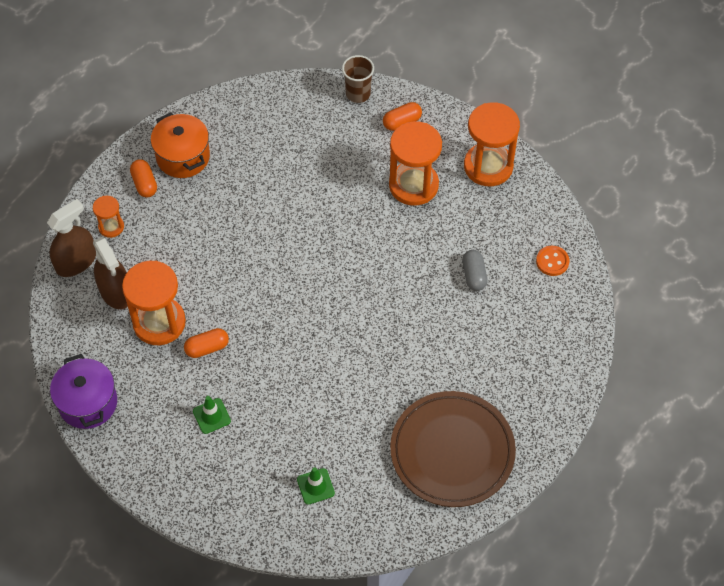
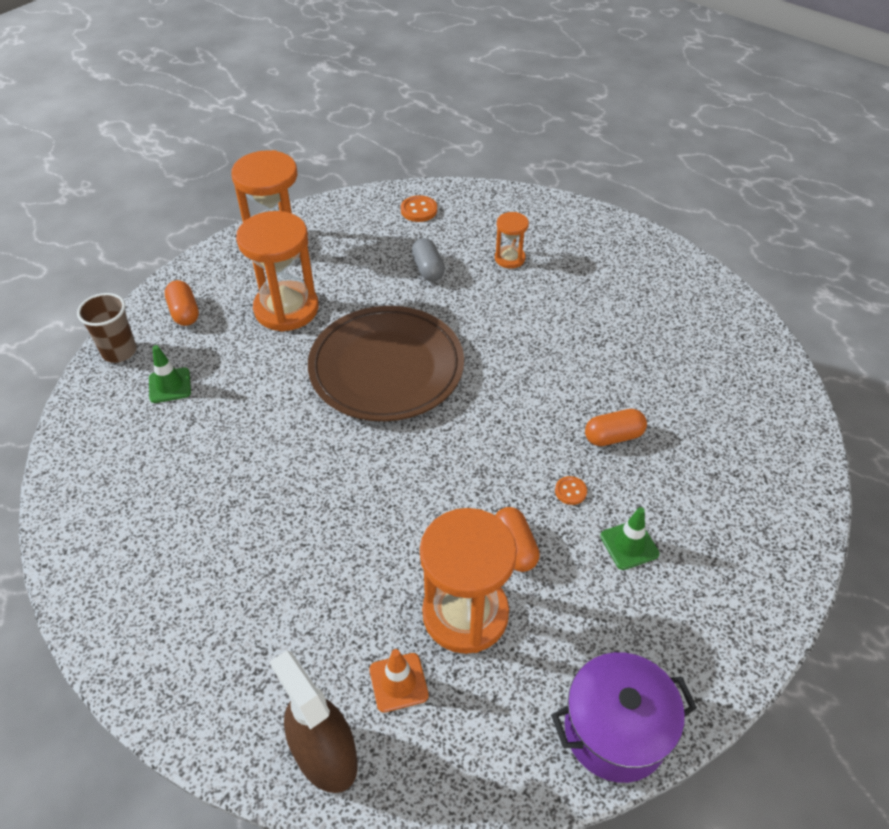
camera: 85 degrees left, 10 degrees down
(111, 227) = (262, 690): orange hourglass -> orange hourglass (509, 258)
(116, 292) = (398, 682): brown spray bottle -> orange traffic cone
(144, 184) = (186, 632): orange capsule -> orange capsule (613, 436)
(183, 157) = (150, 571): orange pot -> none
(253, 381) = (570, 491): none -> orange button
(315, 486) = (723, 431): green traffic cone -> green traffic cone (170, 385)
(452, 451) = (659, 305): brown plate -> brown plate (386, 368)
(474, 275) = (428, 269): grey capsule -> grey capsule turned 75 degrees clockwise

